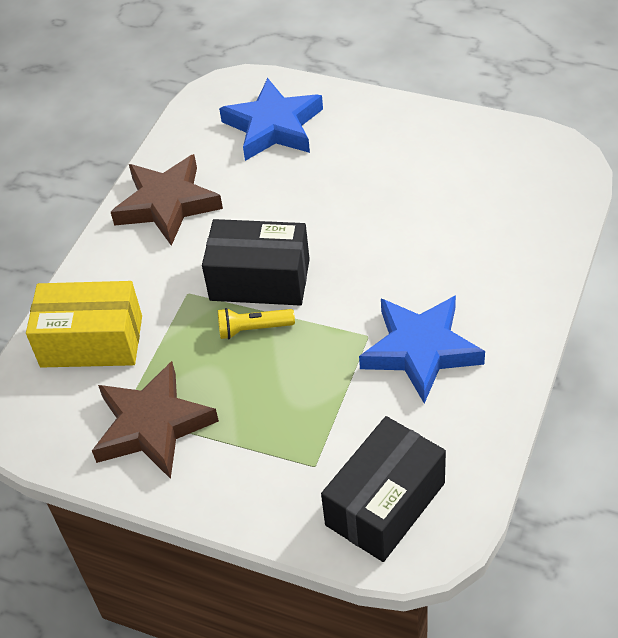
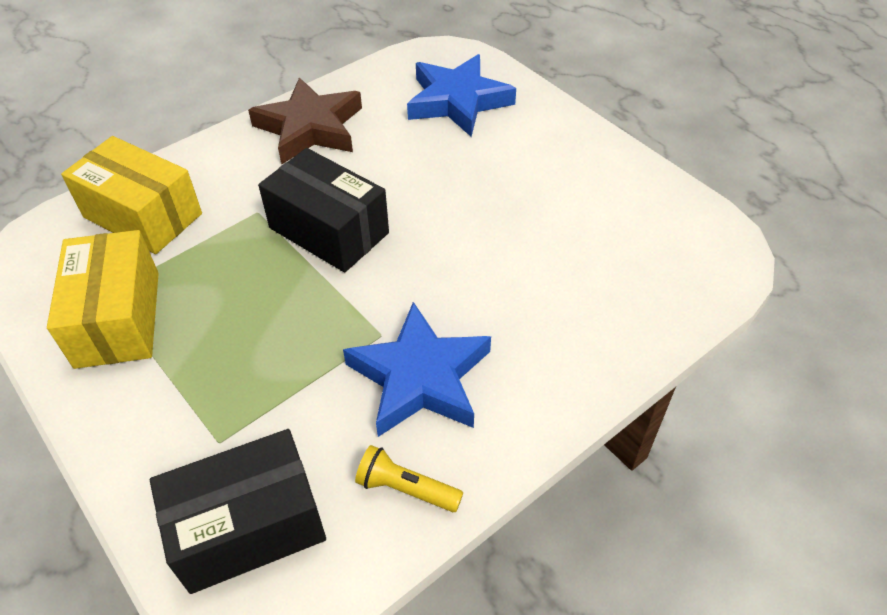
camera: 25 degrees right, 0 degrees up
(152, 426) = (118, 318): brown star -> yellow box
(253, 329) = (283, 273): yellow flashlight -> yellow flashlight (406, 489)

